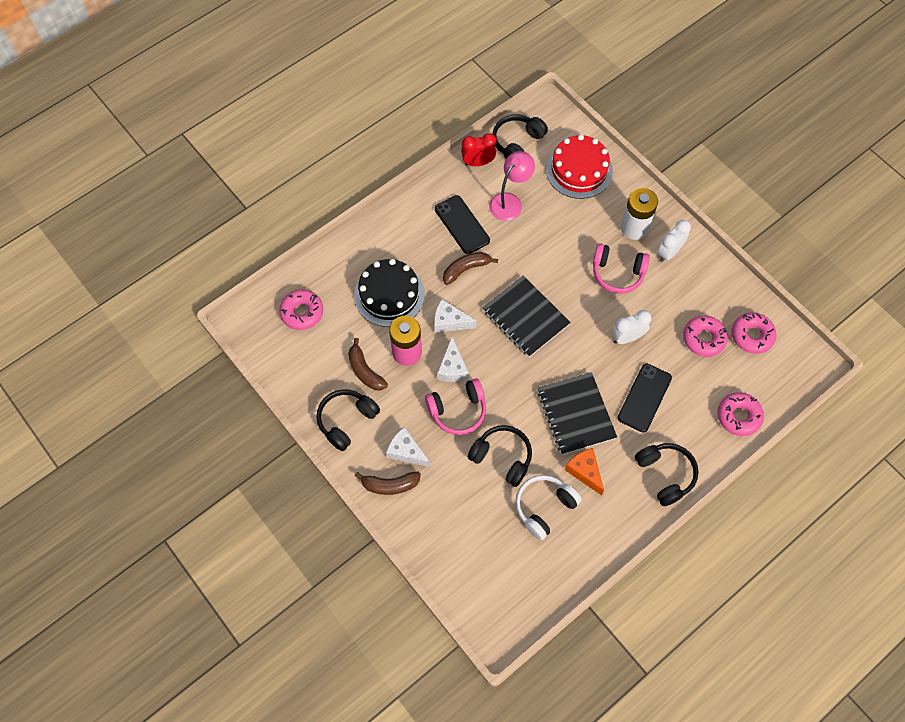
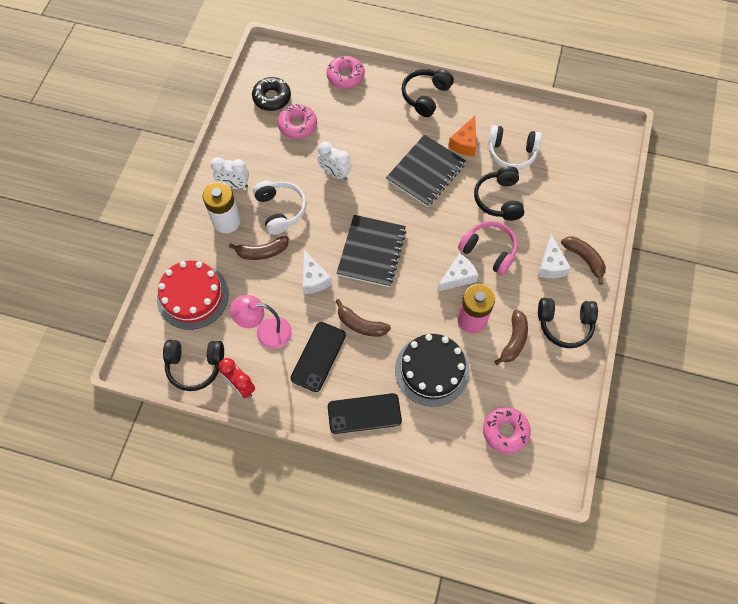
camera: 125 degrees left, 0 degrees up
(449, 322) = (419, 305): white cheese -> white cheese (314, 279)
(585, 237) = (262, 252): none -> brown banana
(617, 273) = (280, 210): pink headphones -> white headphones
(644, 398) = (377, 137): black phone -> black phone (364, 413)
(752, 335) = (272, 98): pink donut -> black donut

